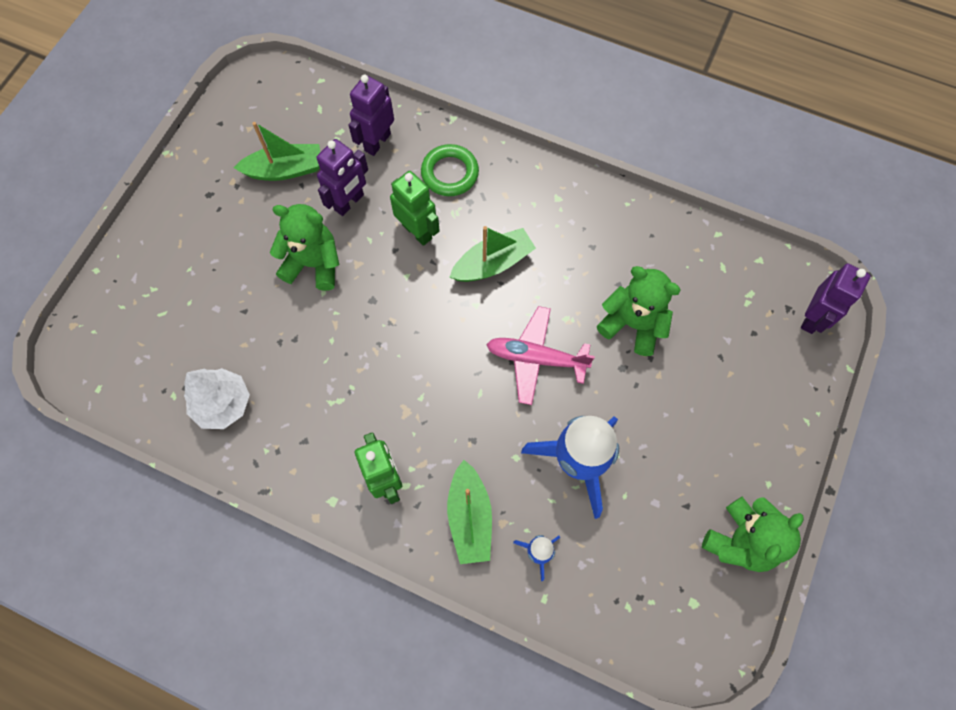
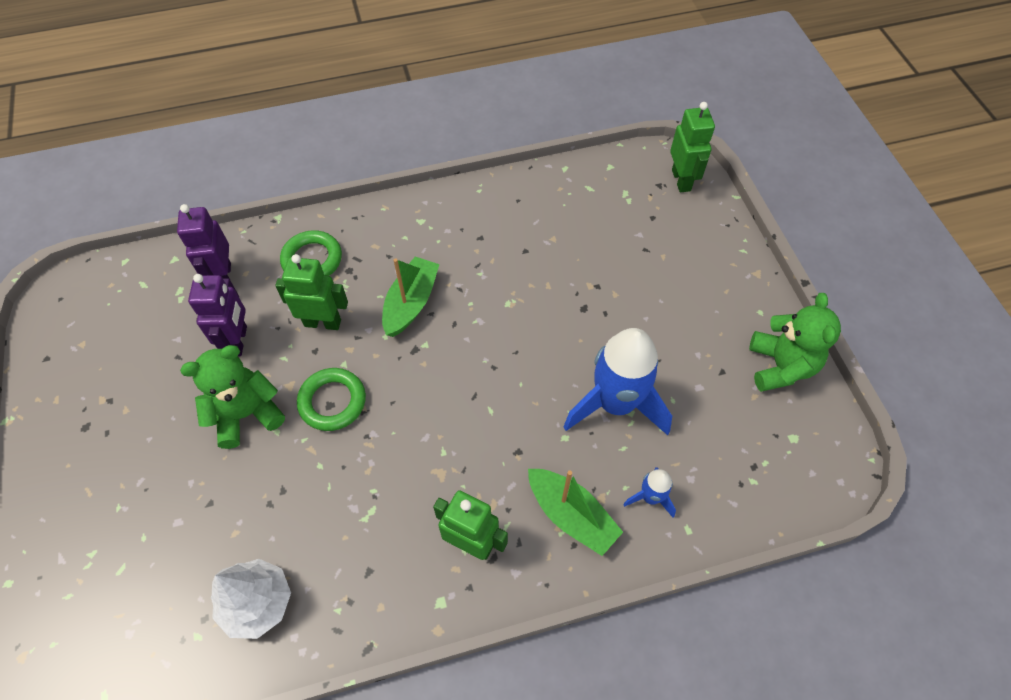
camera: 40 degrees left, 10 degrees down
(285, 170) = (150, 355): green boat -> none
(376, 299) = (332, 402): none -> green ring
(536, 358) = (511, 350): pink plane -> none
(633, 324) = (562, 271): green teddy bear -> none
(813, 318) = (681, 180): purple robot -> green robot

